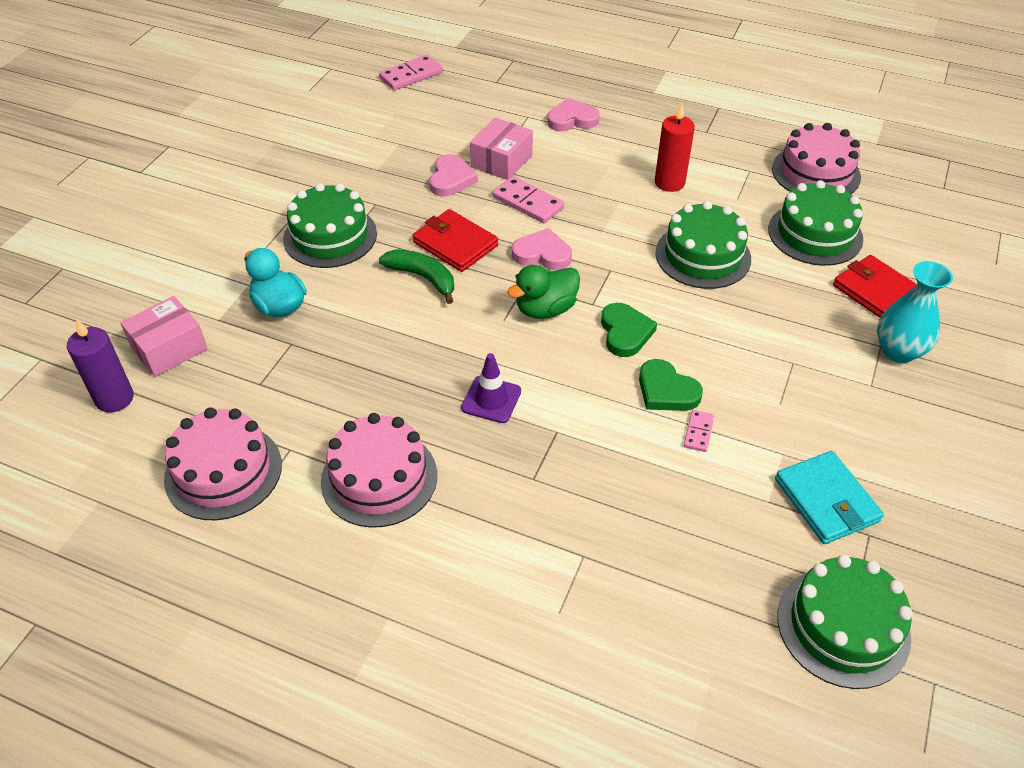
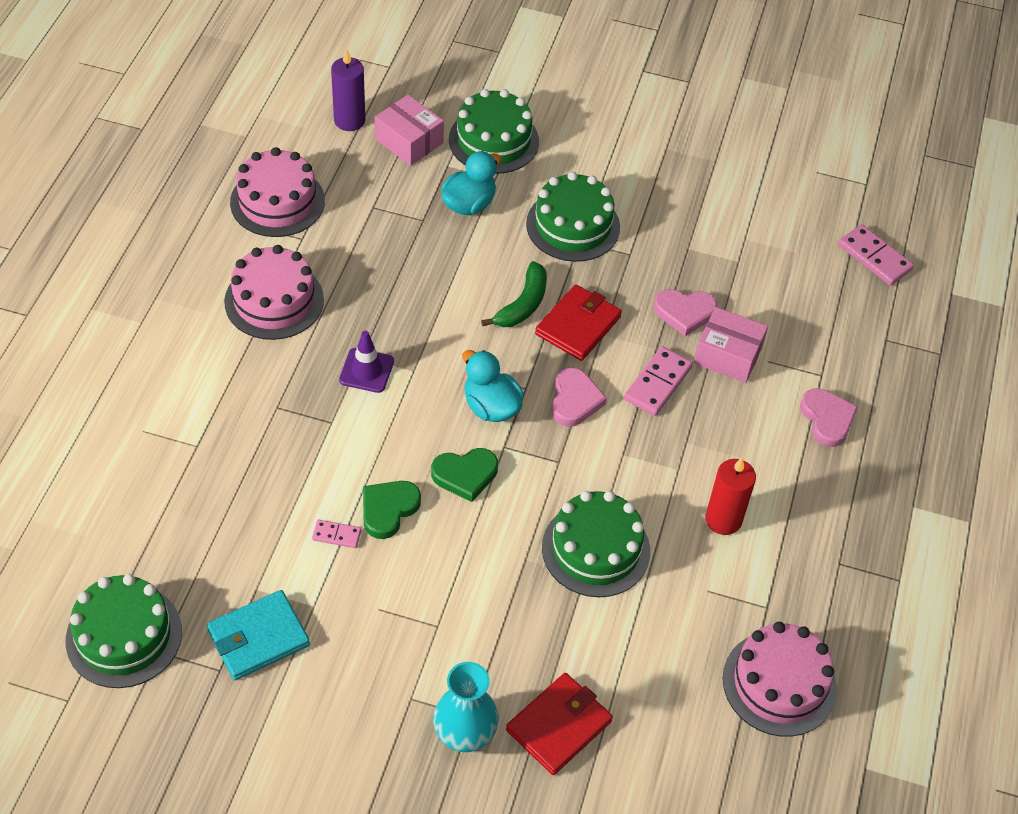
camera: 80 degrees right, 5 degrees up
(545, 309) = (491, 406): green duck -> turquoise duck
(815, 234) = (655, 669): green cake -> green cake (493, 140)

